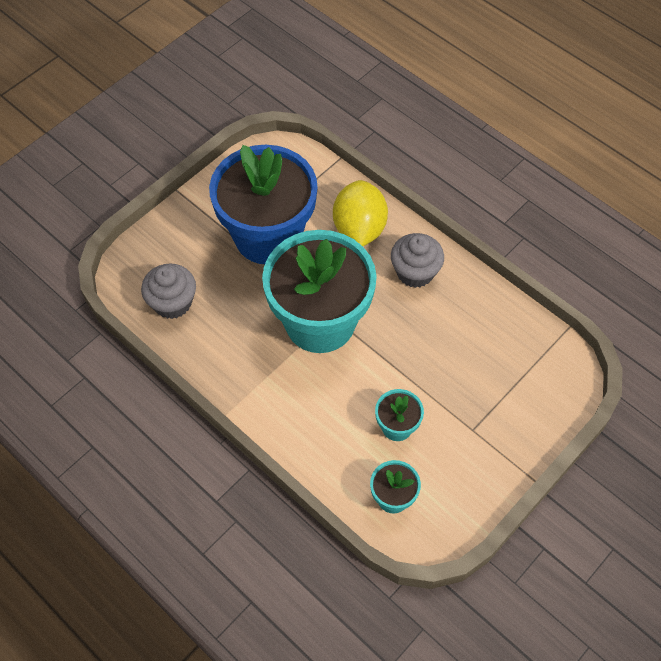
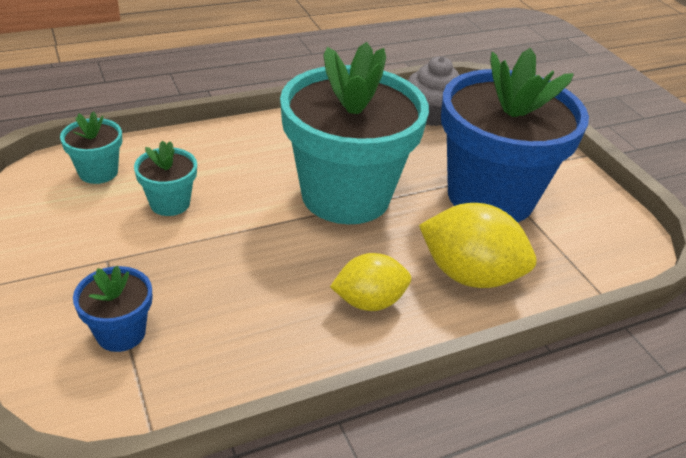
camera: 110 degrees right, 20 degrees down
(415, 272) = (369, 301): grey cupcake -> yellow lemon
(519, 383) = (121, 333): none -> blue flower pot

